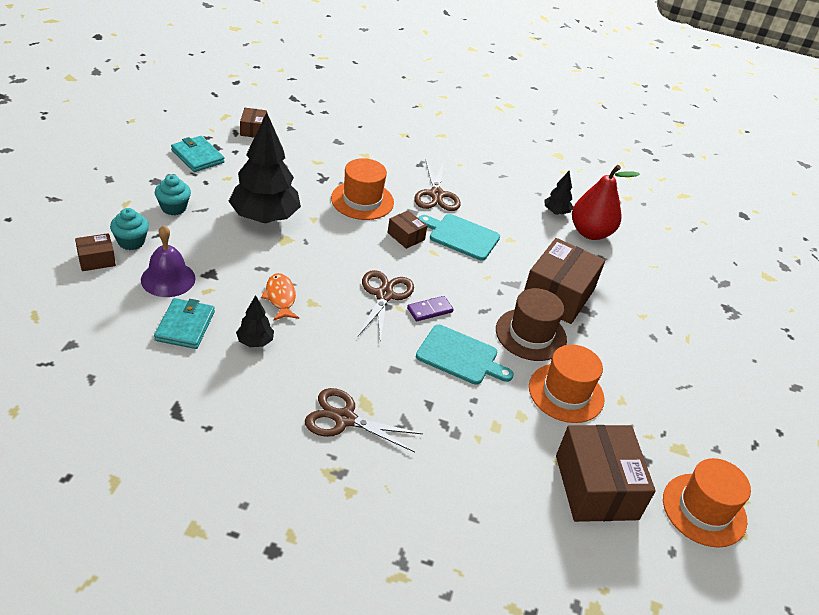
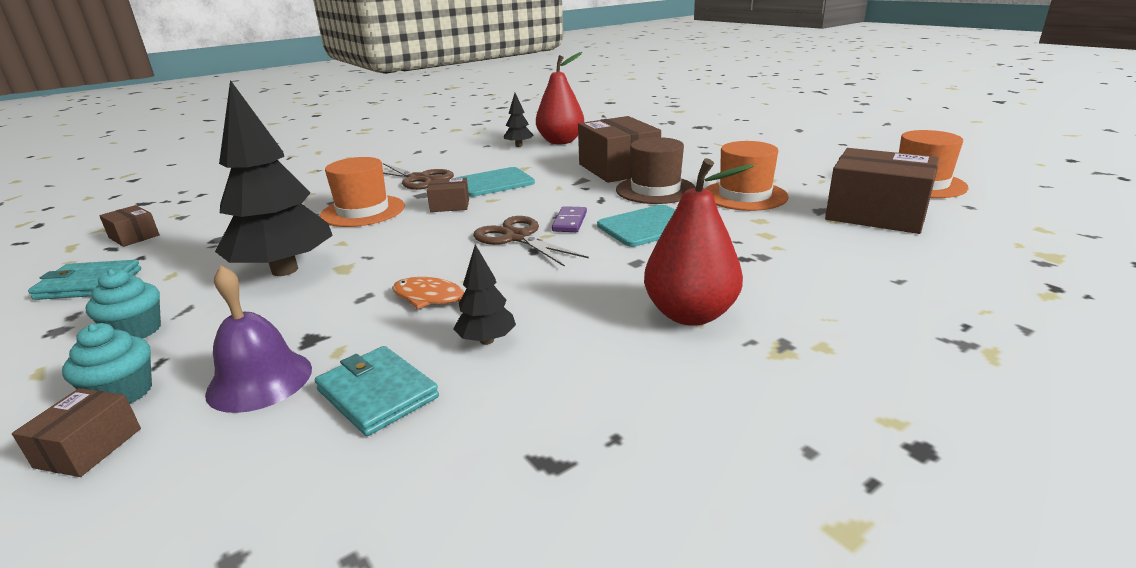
camera: 45 degrees left, 15 degrees down
(344, 419) = (690, 314): brown scissors -> red pear

